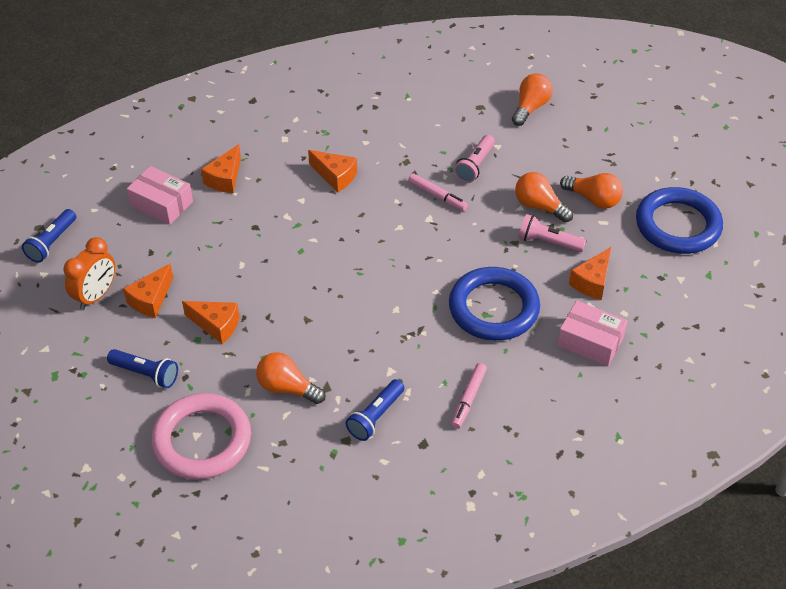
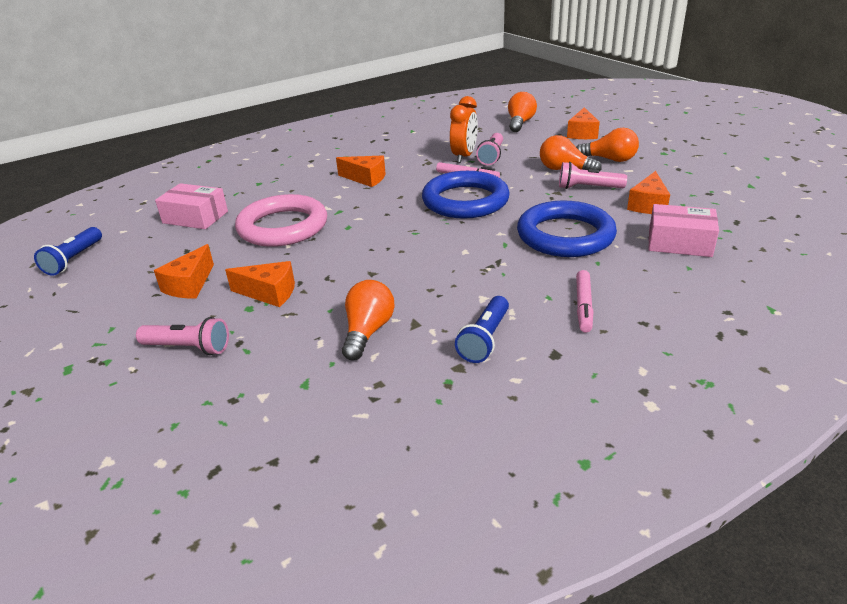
camera: 10 degrees left, 15 degrees down
(96, 295) = (124, 291): orange clock -> orange clock (464, 156)
(145, 374) = (188, 348): blue flashlight -> pink flashlight
(202, 440) = (271, 400): pink ring -> pink ring (283, 227)
(225, 179) = (258, 194): orange cheese -> orange cheese (582, 133)
(287, 388) = (368, 331): orange light bulb -> orange light bulb turned 90 degrees clockwise
(678, 225) = (695, 163): blue ring -> blue ring (465, 201)

